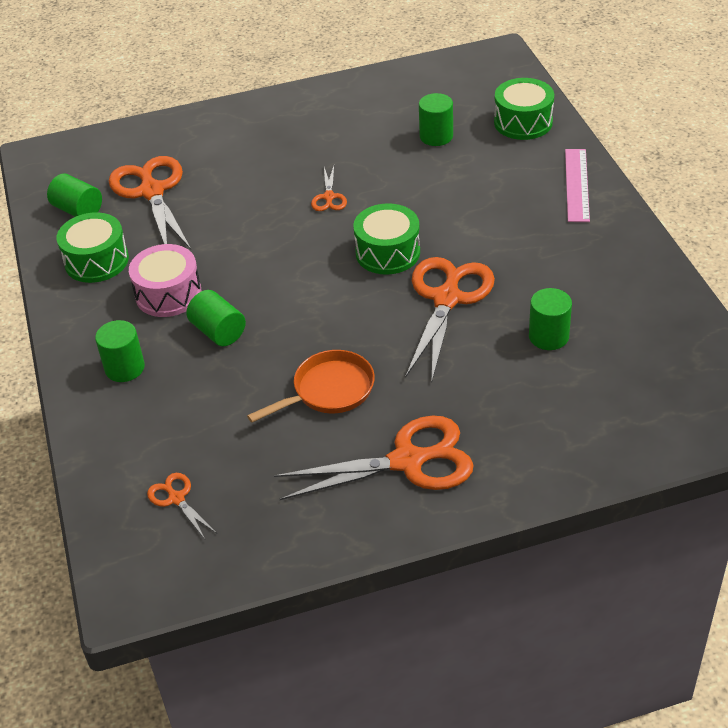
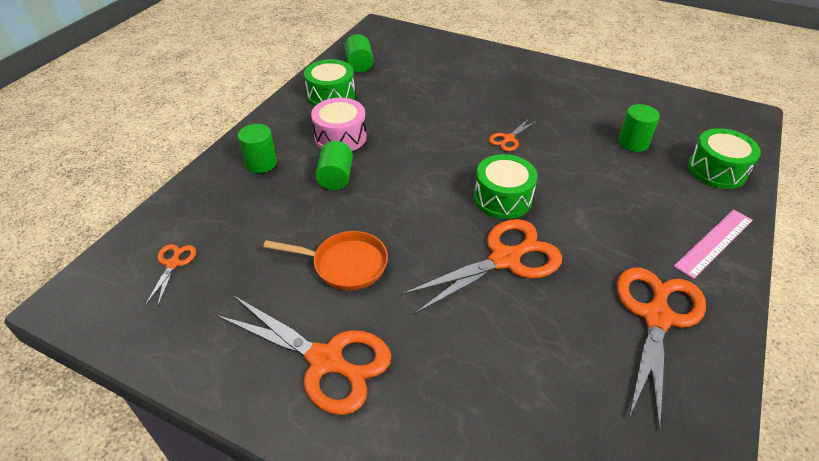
camera: 40 degrees right, 0 degrees up
(152, 191) = (409, 76): orange scissors -> orange scissors (656, 317)
(548, 336) = (550, 348): green cylinder -> none

